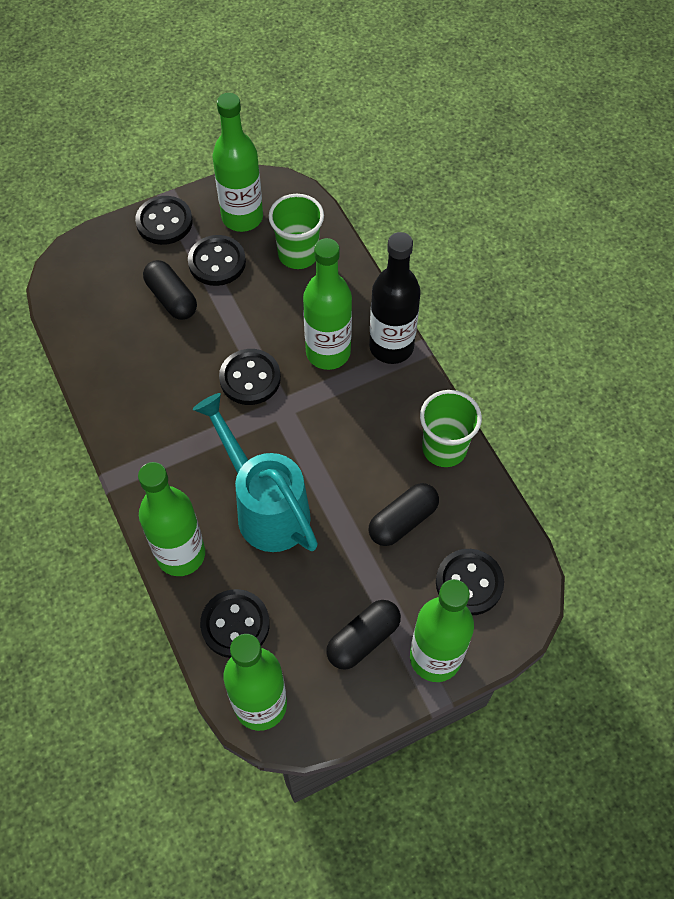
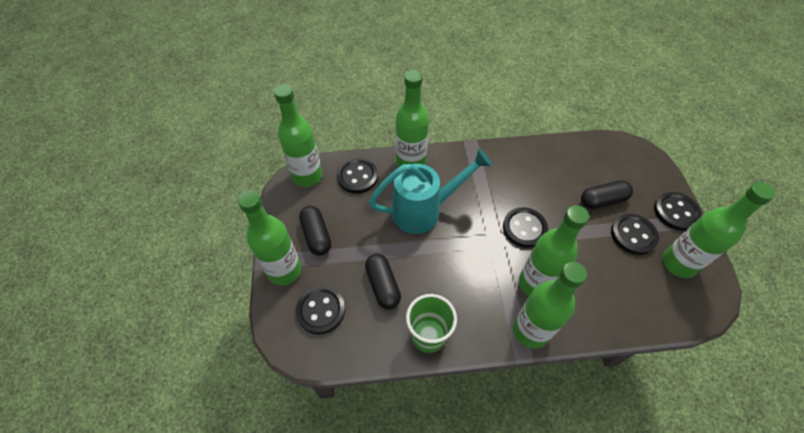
camera: 110 degrees right, 5 degrees down
(298, 254) = (636, 292): green cup -> none
(391, 347) = (530, 331): black bottle -> green bottle

